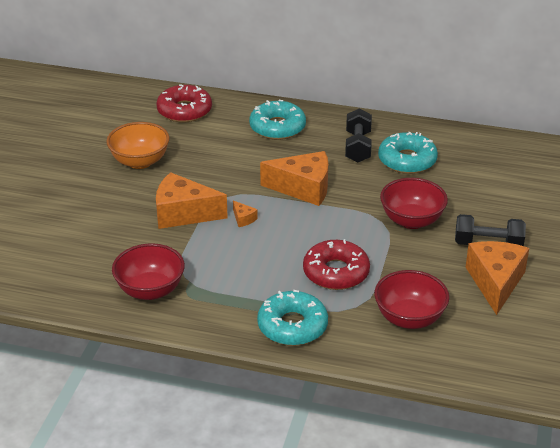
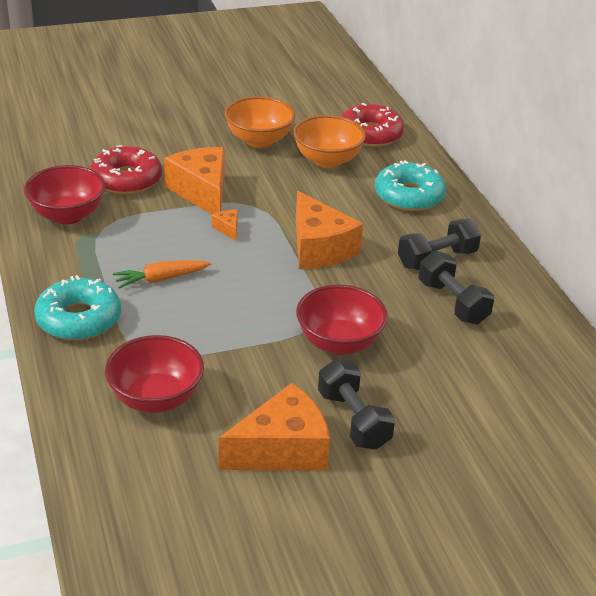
camera: 55 degrees right, 0 degrees up
(199, 142) = (327, 160): none -> orange bowl
(243, 219) = (228, 229): orange cheese -> orange cheese turned 135 degrees clockwise
(277, 271) = (161, 279): none -> orange carrot
(336, 272) = (192, 318): red donut -> red donut (126, 179)
(407, 160) = (452, 302): turquoise donut -> black dumbbell

